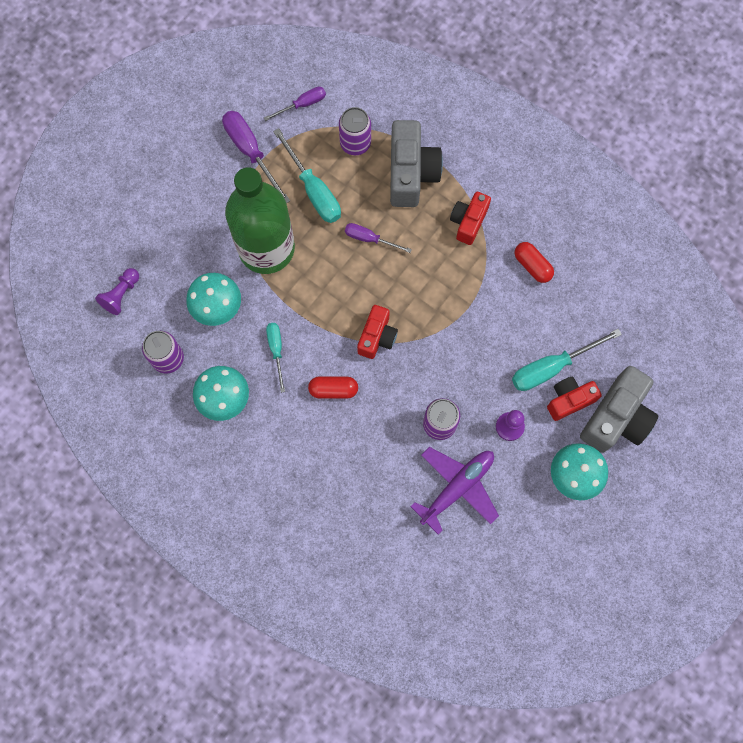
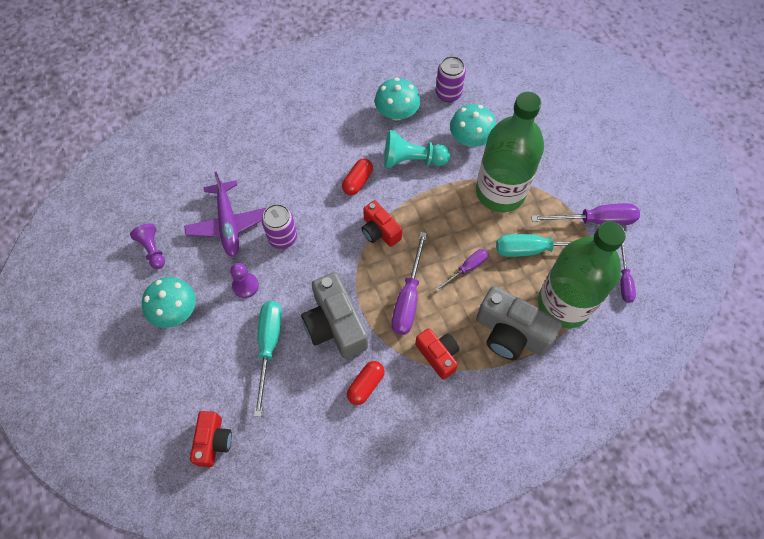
camera: 120 degrees right, 10 degrees down
(121, 295) = (515, 87): purple pawn -> purple pawn (152, 250)
(276, 350) = (412, 160): turquoise screwdriver -> turquoise pawn
(355, 143) = (564, 303): purple can -> green bottle
(430, 274) = (408, 298): none -> purple screwdriver
(532, 266) = (366, 385): red capsule -> red capsule turned 45 degrees counterclockwise
(569, 400) = (233, 343): red camera -> red camera (213, 441)
(616, 418) = (193, 372): grey camera -> grey camera (335, 325)

